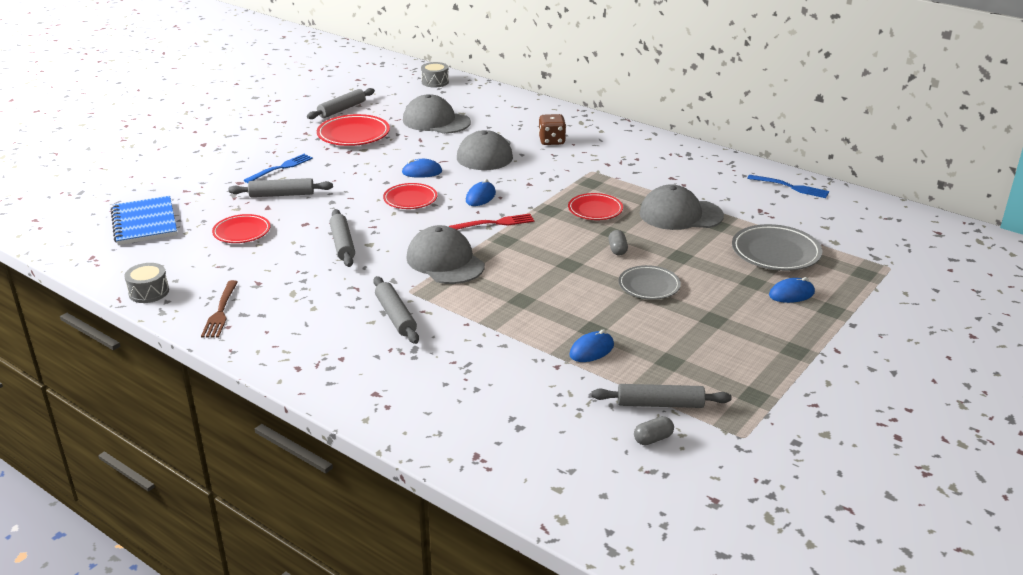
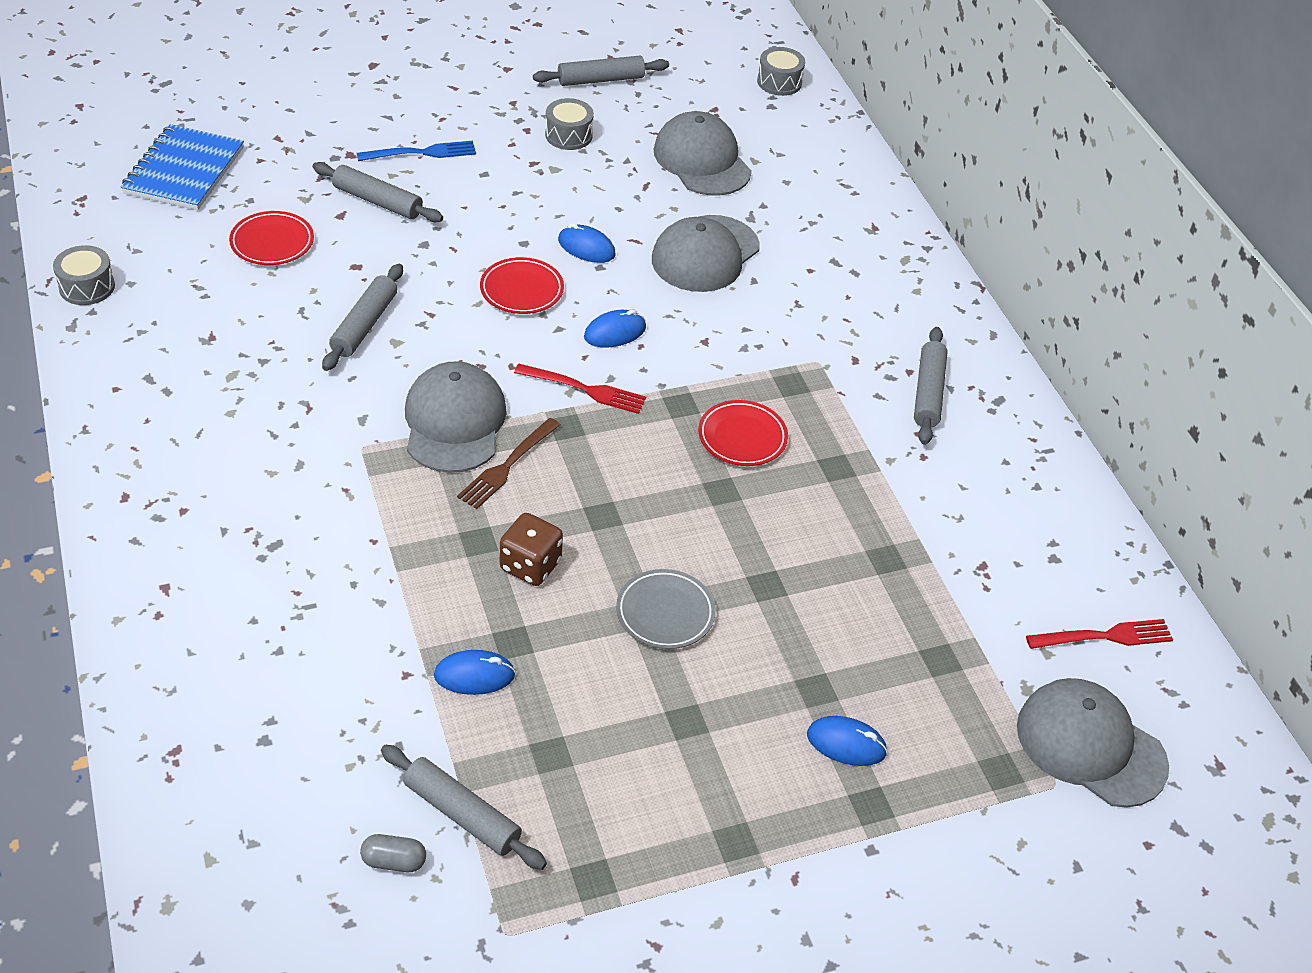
camera: 30 degrees right, 15 degrees up
(221, 311) = (130, 360): brown fork -> brown fork (507, 466)
(353, 135) = (568, 135): red plate -> grey drum
(395, 316) = (305, 480): grey rolling pin -> grey rolling pin (928, 393)
(551, 141) = (822, 276): brown dice -> brown dice (530, 565)
(617, 250) = (694, 525): grey capsule -> none
(680, 214) = (853, 510): grey cap -> grey cap (1090, 746)
(775, 253) = (911, 657): grey plate -> none
(791, 187) = (1083, 548): blue fork -> none
(839, 212) = (1104, 636): none -> red fork

